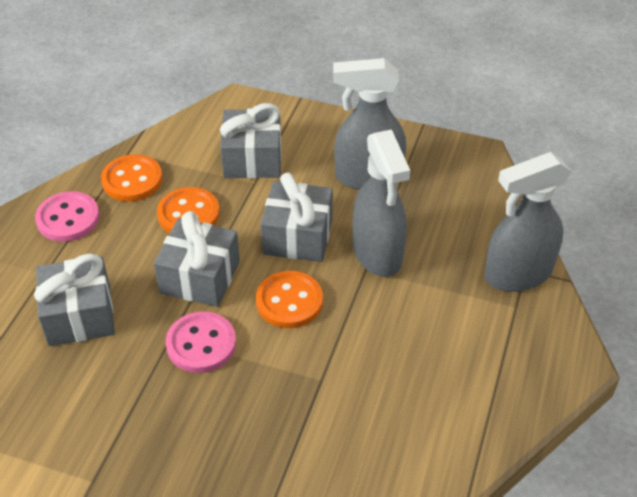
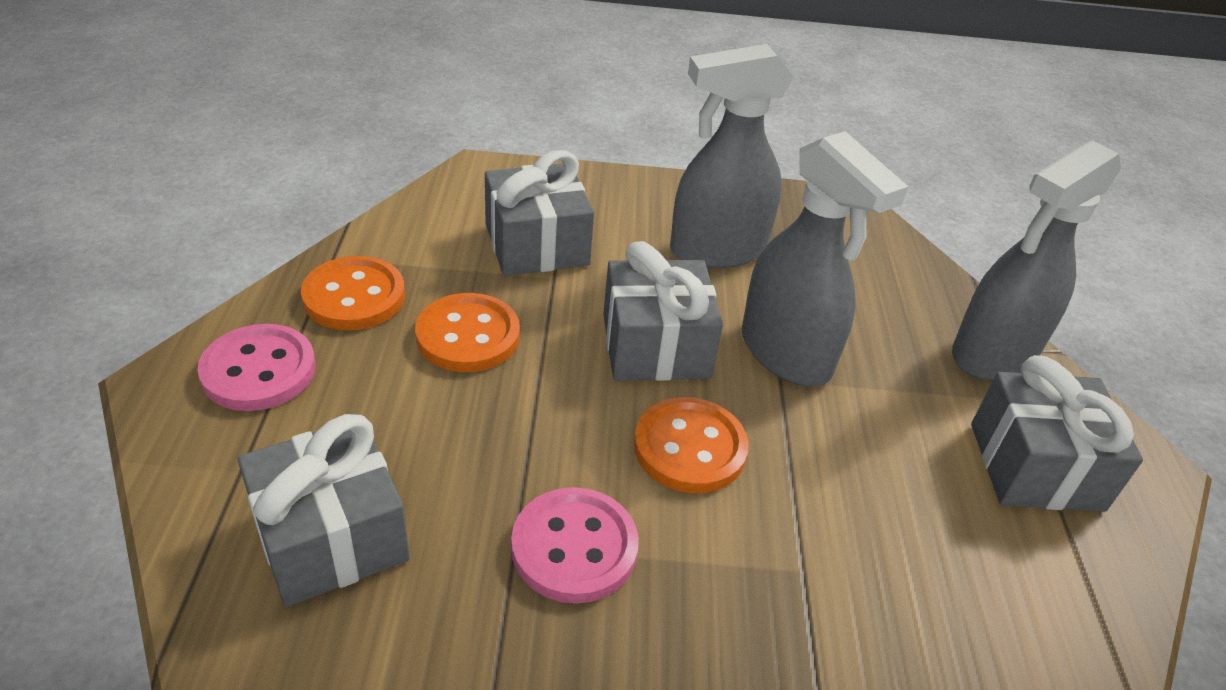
camera: 20 degrees left, 5 degrees down
(200, 277) = (526, 432): grey gift -> grey gift (1036, 466)

